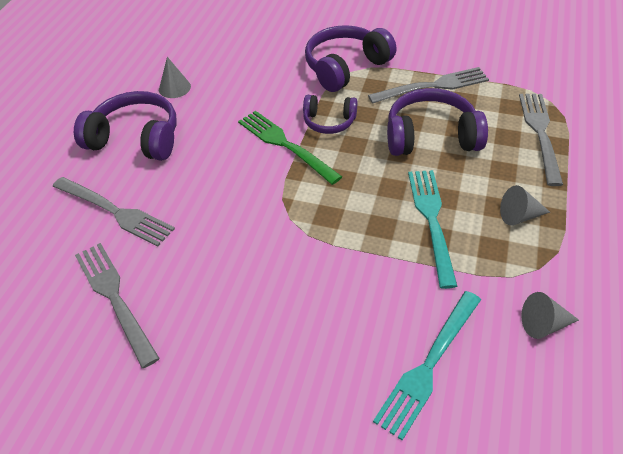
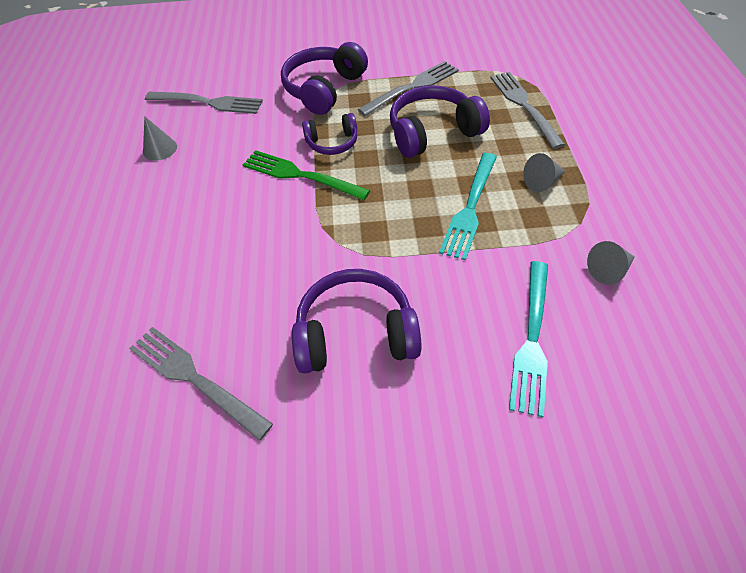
camera: 20 degrees left, 5 degrees up
(115, 212) = (153, 290): grey fork -> grey fork (208, 102)
(136, 138) = (141, 210): purple headphones -> purple headphones (355, 333)
(431, 221) = (470, 208): turquoise fork -> turquoise fork turned 135 degrees counterclockwise

